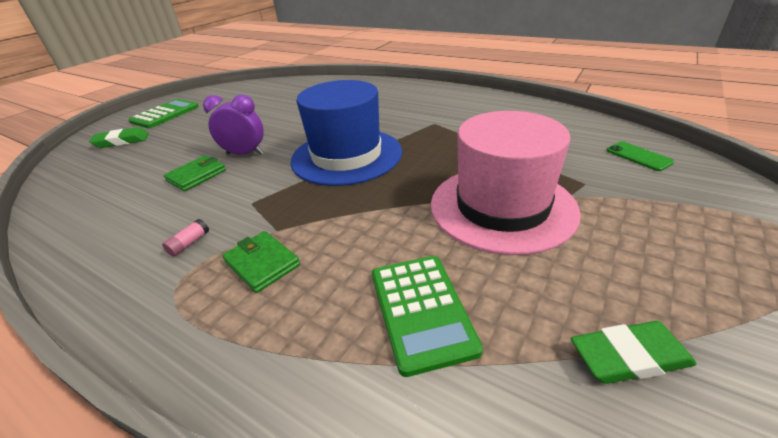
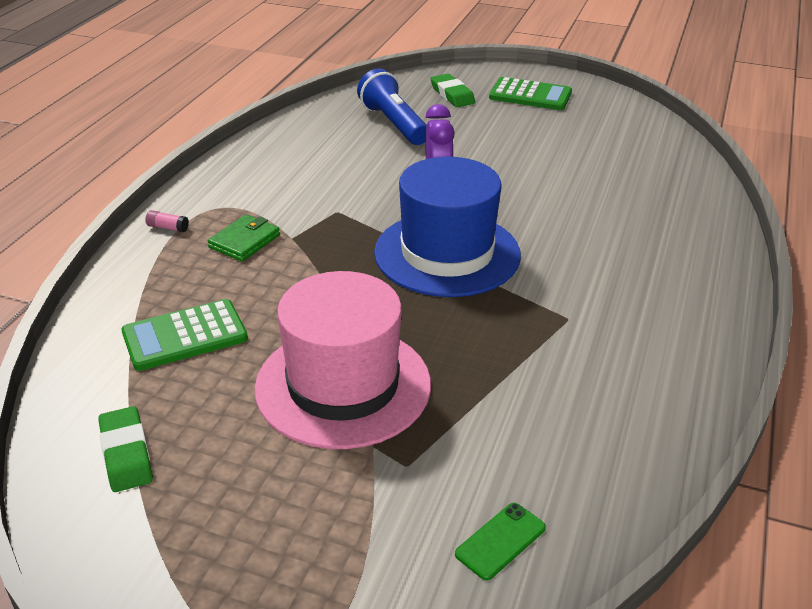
camera: 75 degrees right, 0 degrees up
(133, 169) = (393, 124): none -> blue flashlight
(189, 243) = (271, 196): pink glue stick -> pink glue stick (168, 227)
(197, 176) = (384, 164): green wallet -> none

